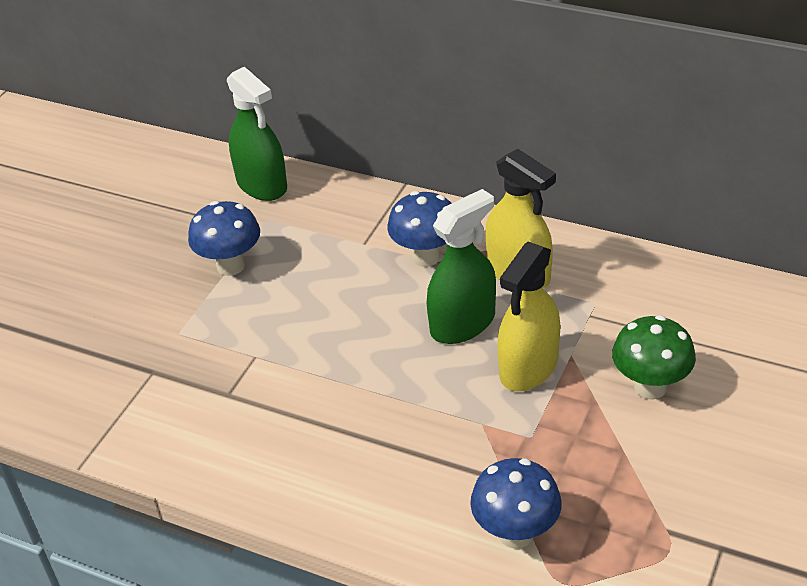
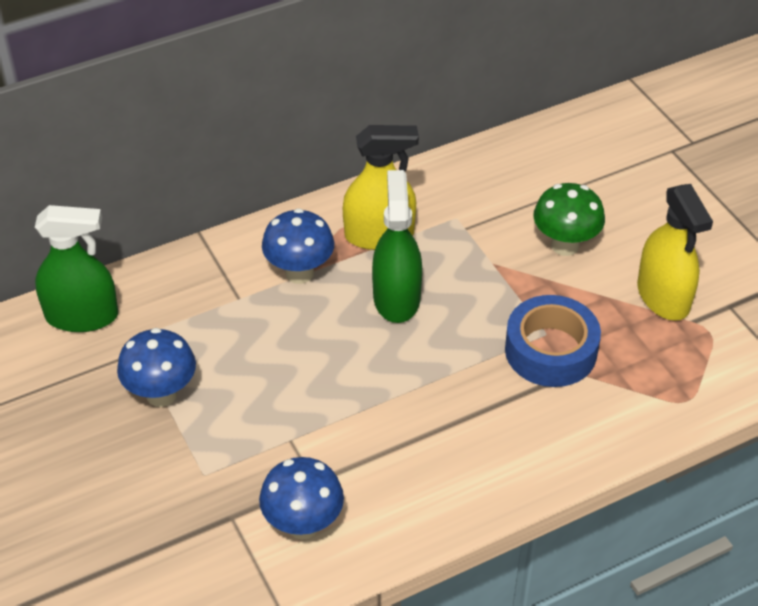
camera: 55 degrees left, 5 degrees up
(514, 451) = (550, 350): none -> blue tape
(516, 533) = (624, 397): blue mushroom -> blue mushroom (303, 525)
(528, 367) = (480, 292): yellow spray bottle -> yellow spray bottle (663, 296)

